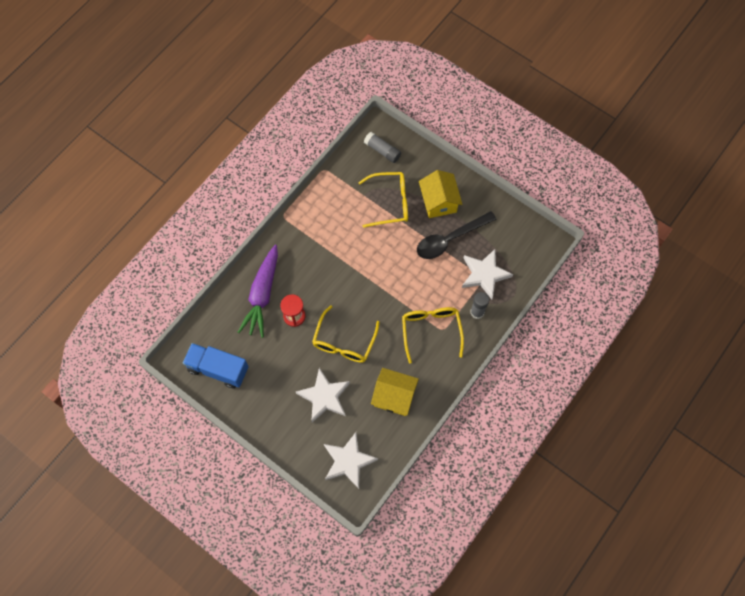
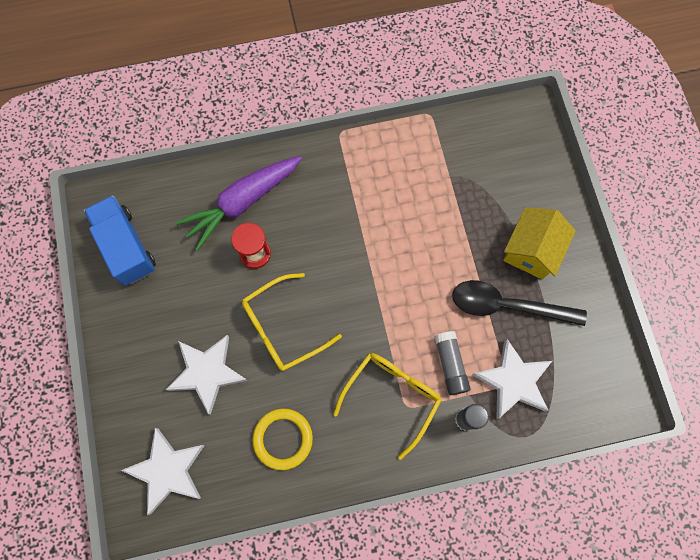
camera: 40 degrees right, 5 degrees up
(382, 151) = (515, 142): grey glue stick -> grey glue stick (450, 365)
(389, 203) = (472, 208): yellow glasses -> none
(394, 396) = (283, 439): yellow house -> yellow ring

